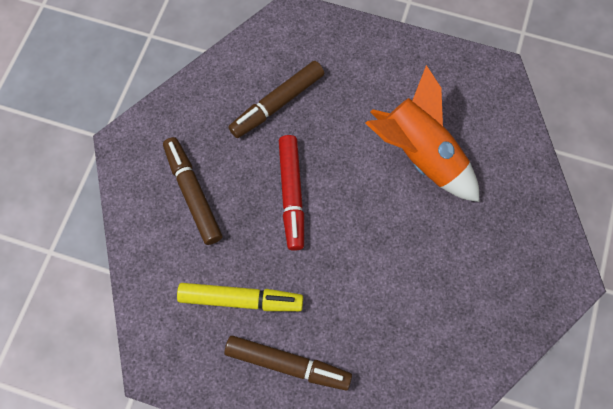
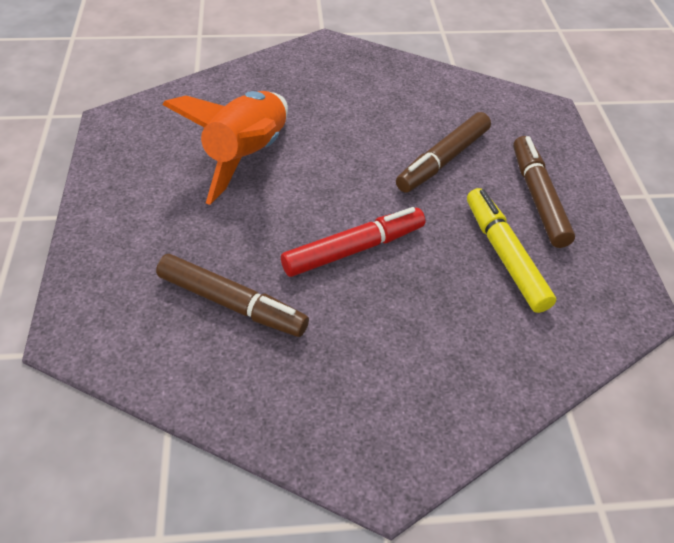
camera: 115 degrees left, 20 degrees down
(193, 193) = (409, 351): brown marker -> brown marker (443, 160)

